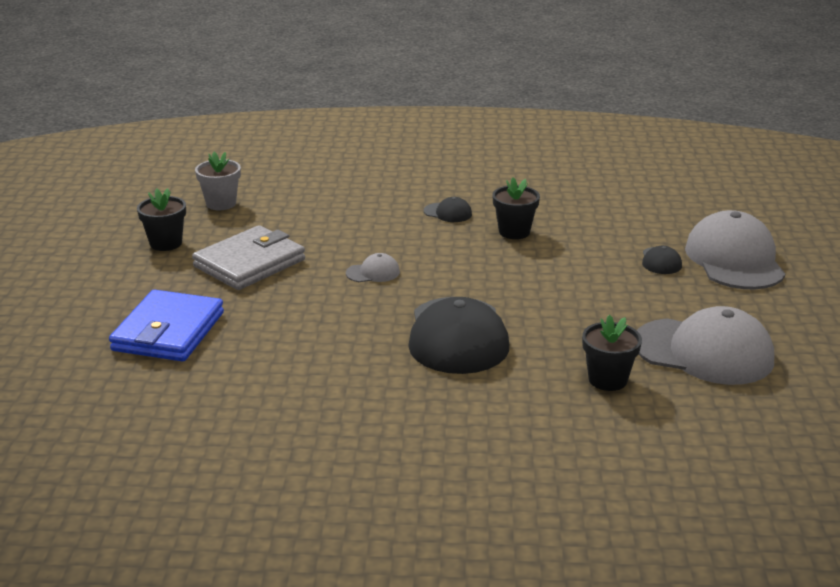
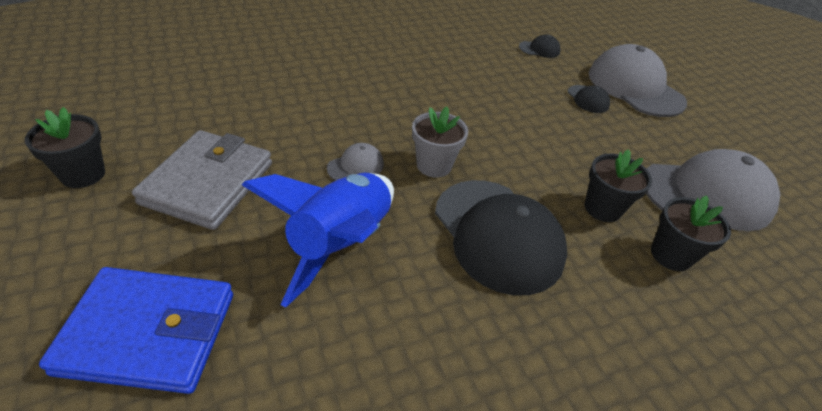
camera: 30 degrees left, 15 degrees up
(168, 331) = (148, 333): blue wallet -> blue wallet turned 75 degrees counterclockwise
(221, 203) = (132, 103): grey flower pot -> grey flower pot (434, 165)
(324, 316) = (341, 244): none -> blue rocket
(448, 213) = (379, 77): black cap -> black cap (539, 49)
(514, 232) = (451, 89): black flower pot -> black flower pot (602, 208)

